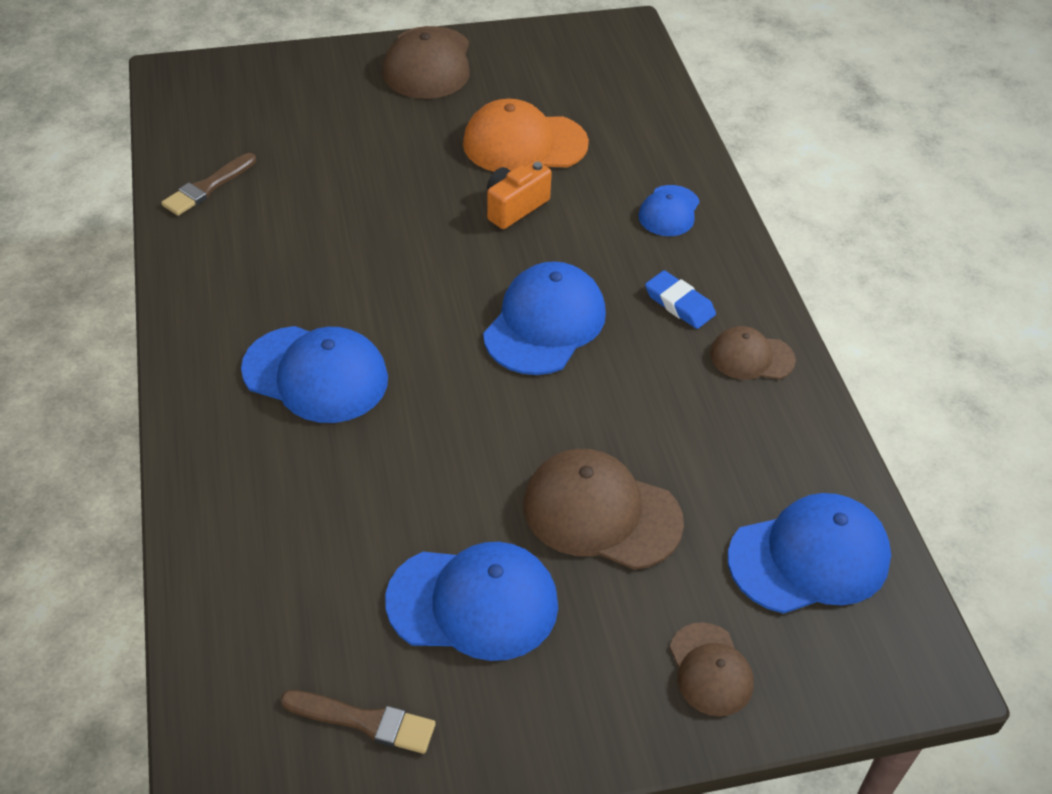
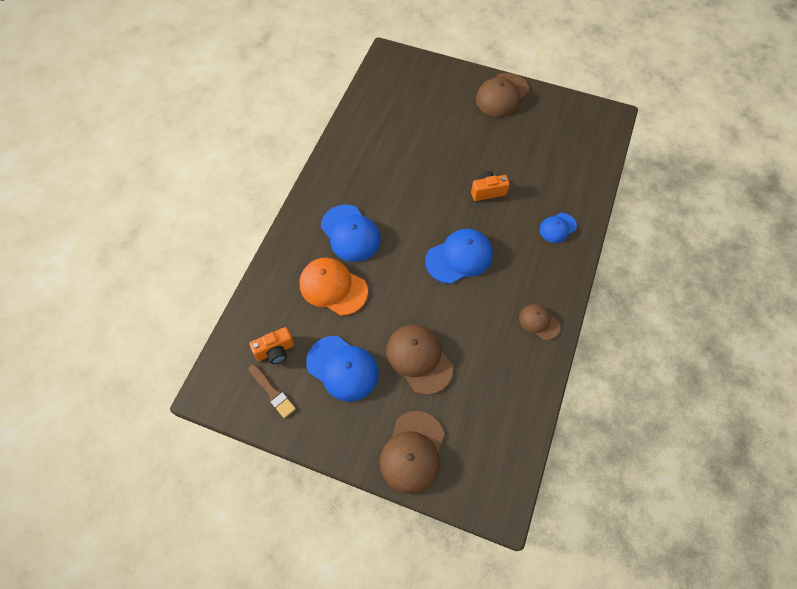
camera: 35 degrees right, 15 degrees up
(207, 187) = (365, 120): brown brush -> none
(314, 644) = (275, 350): none -> orange camera
(524, 143) = (516, 159): orange cap -> orange cap (333, 287)
(679, 304) = (526, 278): blue eraser -> none
(710, 669) = (412, 452): brown cap -> brown cap, size x1.73
(809, 558) = (490, 430): blue cap -> none

